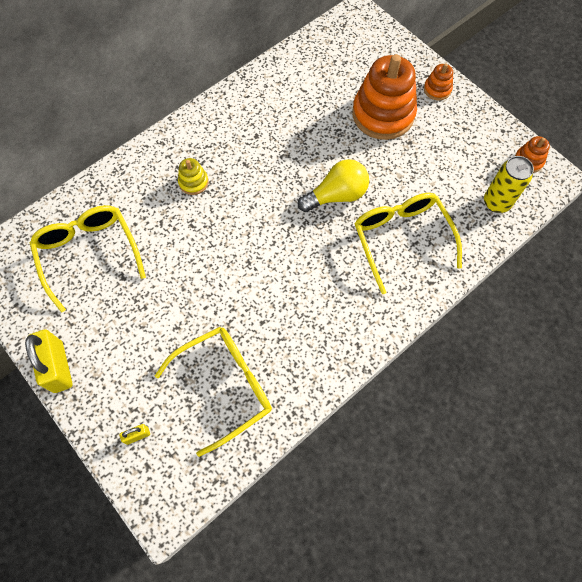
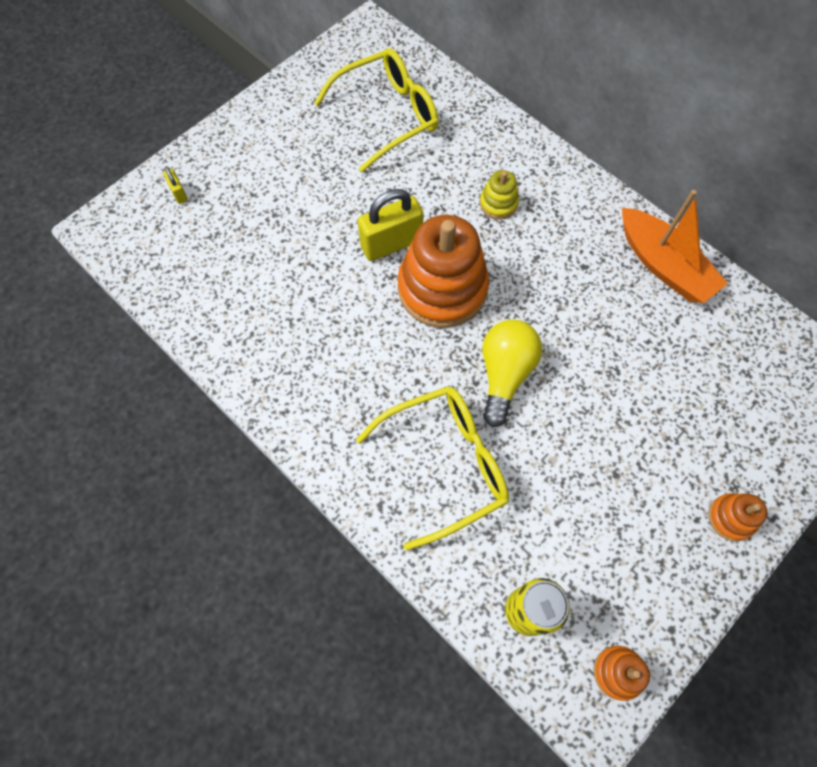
camera: 85 degrees right, 0 degrees up
(58, 367) = (254, 113): yellow padlock -> yellow padlock (391, 243)
(225, 386) = (232, 268): yellow glasses -> none
(261, 90) = (663, 265): none -> orange boat
(336, 195) = (504, 374): yellow light bulb -> yellow light bulb turned 135 degrees counterclockwise
(383, 114) = (659, 433): orange stacking toy -> orange stacking toy (442, 288)

